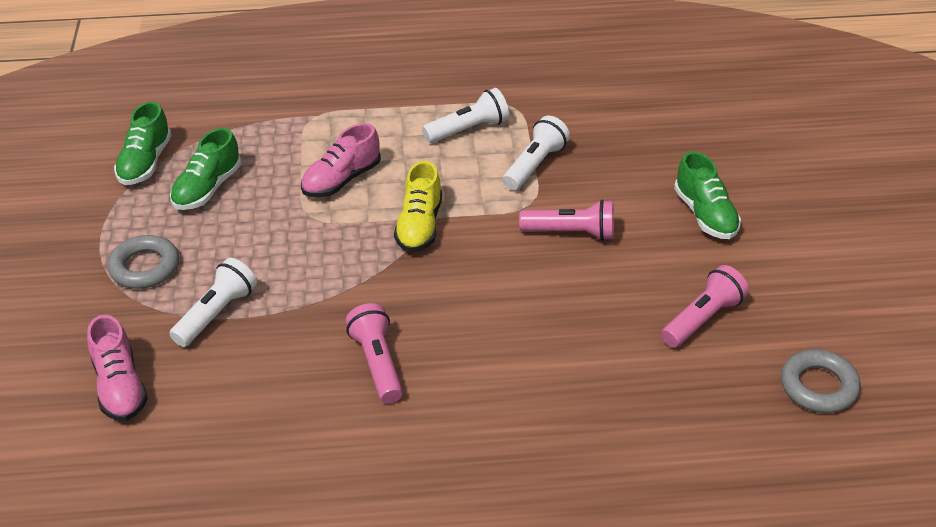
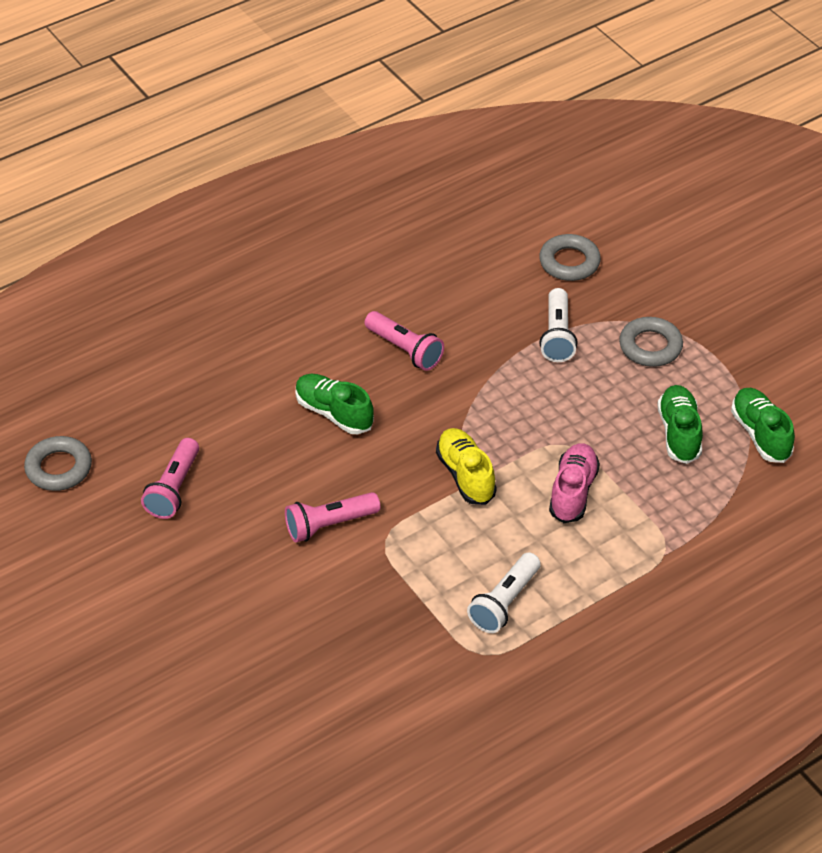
camera: 150 degrees right, 5 degrees up
(120, 387) = (569, 262): pink shoe -> grey ring
(535, 165) = (410, 587): white flashlight -> none
(705, 215) = (217, 597): green shoe -> green shoe (334, 413)

